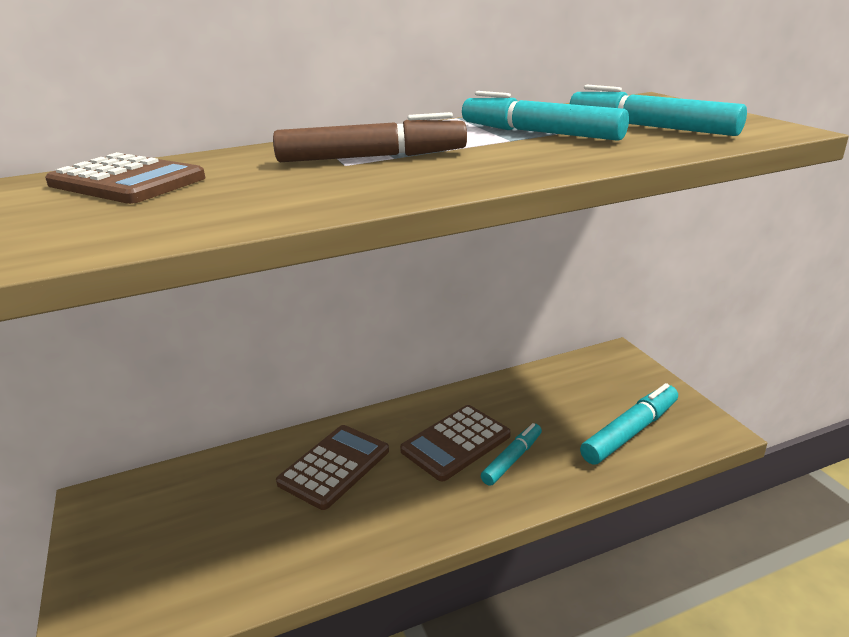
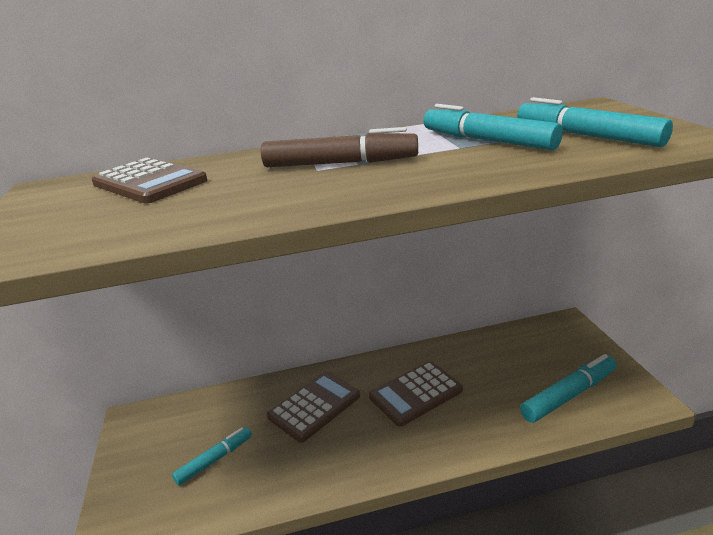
camera: 10 degrees right, 0 degrees up
(512, 459) = (461, 412): turquoise marker -> turquoise marker (215, 460)

